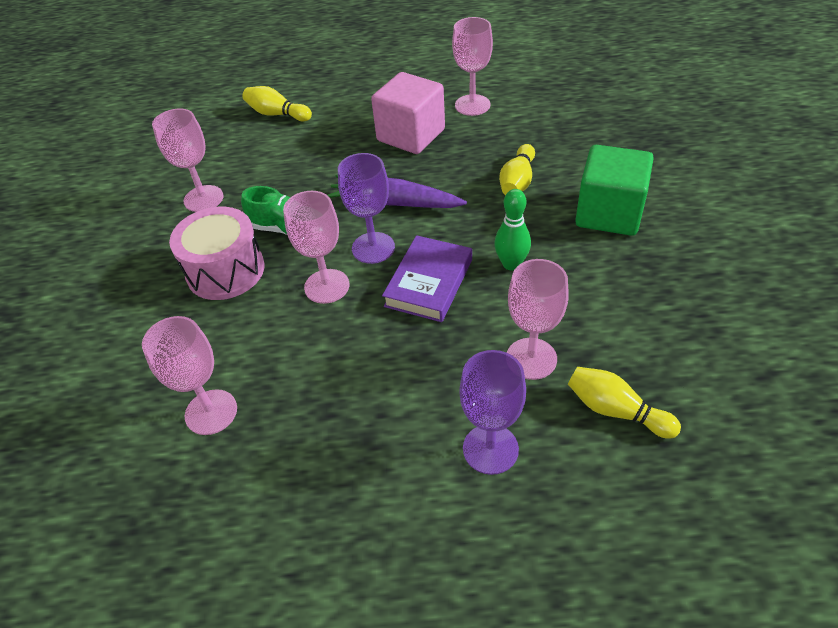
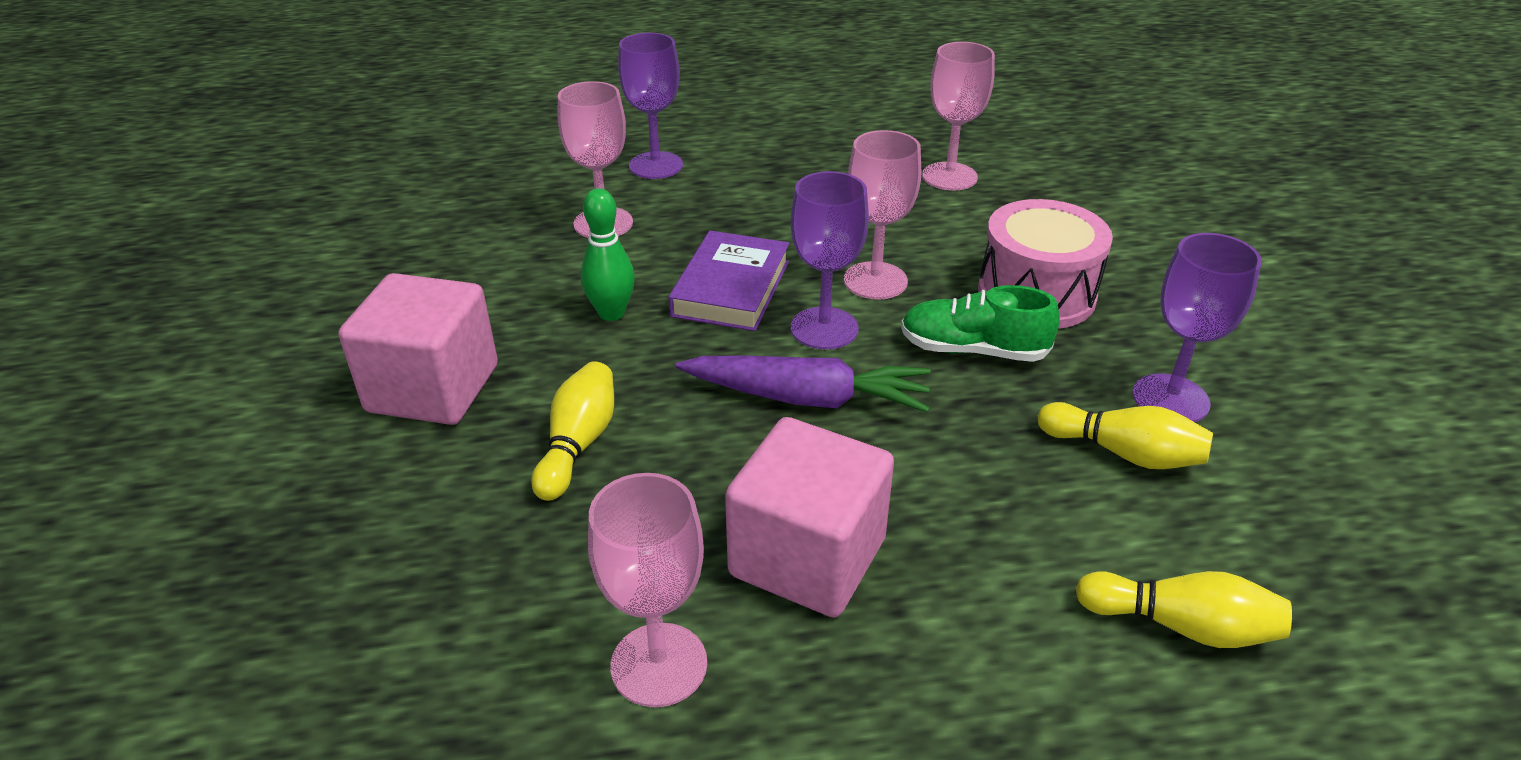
camera: 170 degrees right, 10 degrees down
(203, 199) = (1170, 399): pink goblet -> purple goblet
(609, 213) = (433, 388): green cube -> pink cube
(616, 410) = (524, 191): yellow bowling pin -> yellow bowling pin (1123, 453)

